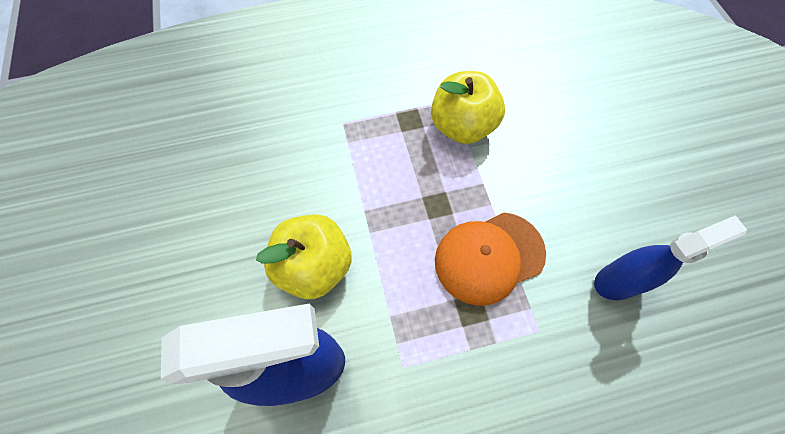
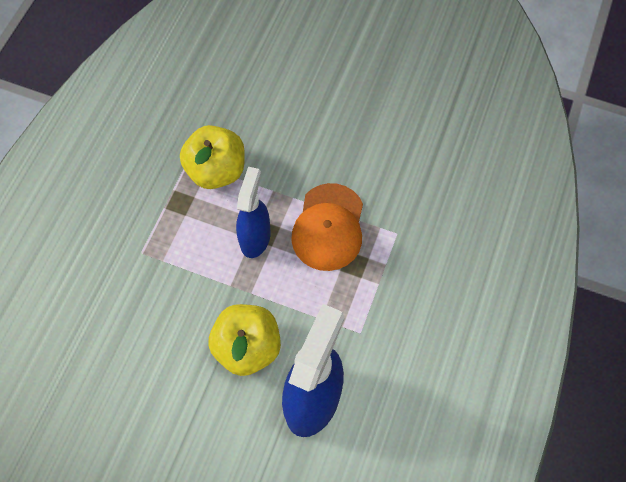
camera: 55 degrees left, 0 degrees up
(618, 281) = (401, 163): blue spray bottle -> blue spray bottle (255, 238)

